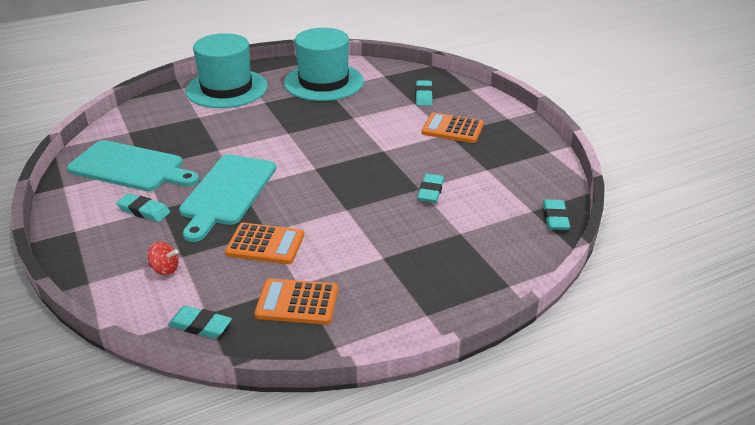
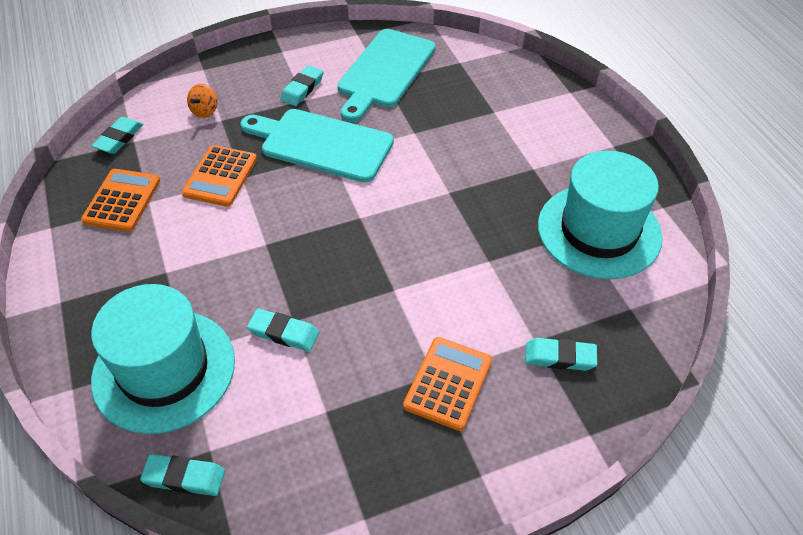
camera: 95 degrees right, 15 degrees up
(165, 269) = (205, 111): red spinning top -> orange spinning top
(226, 89) = (570, 131): turquoise hat -> turquoise hat (164, 370)

